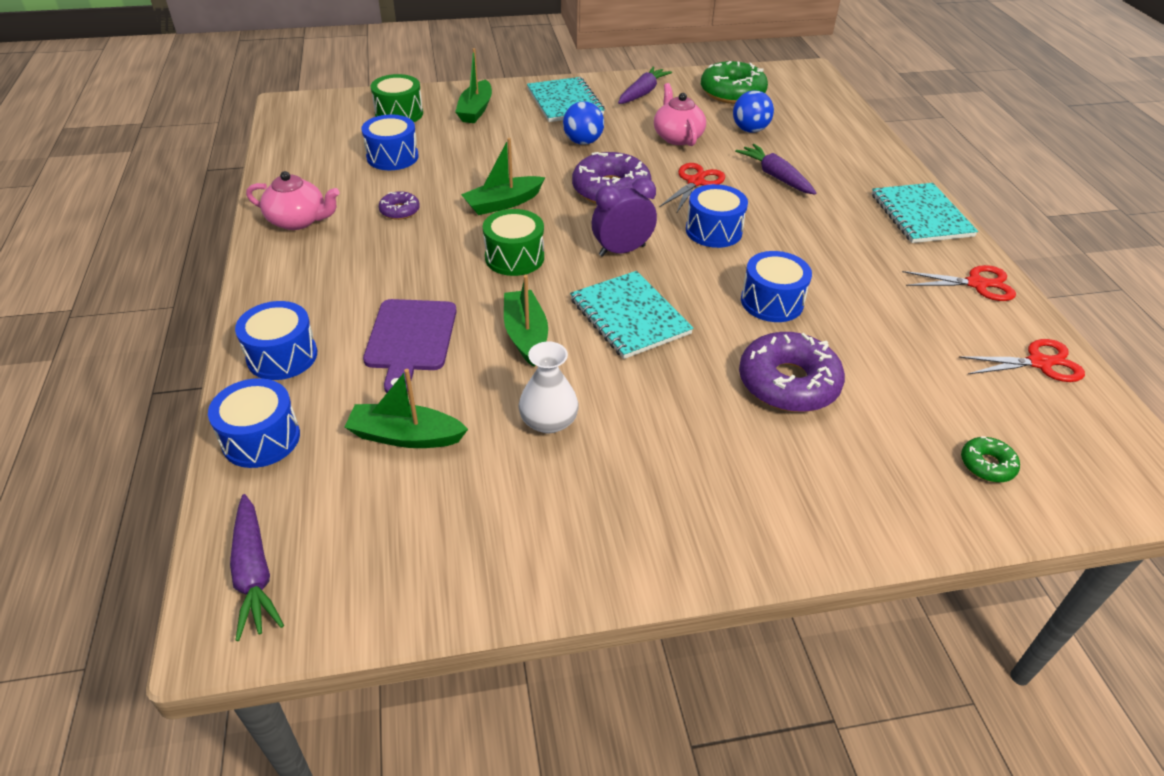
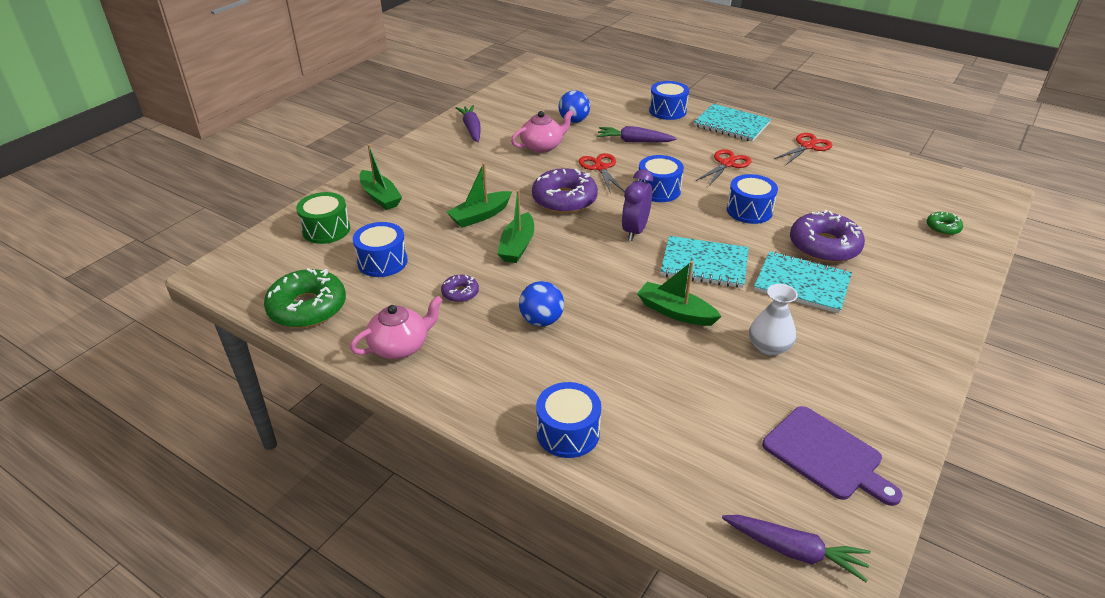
camera: 45 degrees left, 5 degrees down
(261, 439) = (654, 486): blue drum -> blue drum (667, 111)
(405, 436) = (722, 414): green boat -> green boat (480, 216)
(410, 339) = (621, 362): purple cutting board -> purple cutting board (826, 455)
(514, 257) = (586, 274): green drum -> none
(565, 102) = (432, 160): turquoise notebook -> turquoise notebook (802, 284)
(583, 142) = (493, 179): blue ball -> blue ball (541, 320)
(677, 137) = (542, 146): pink teapot -> pink teapot turned 120 degrees clockwise
(732, 92) = (524, 102): green donut -> green donut (307, 308)
(1039, 363) = (885, 169): red scissors -> red scissors (727, 164)

